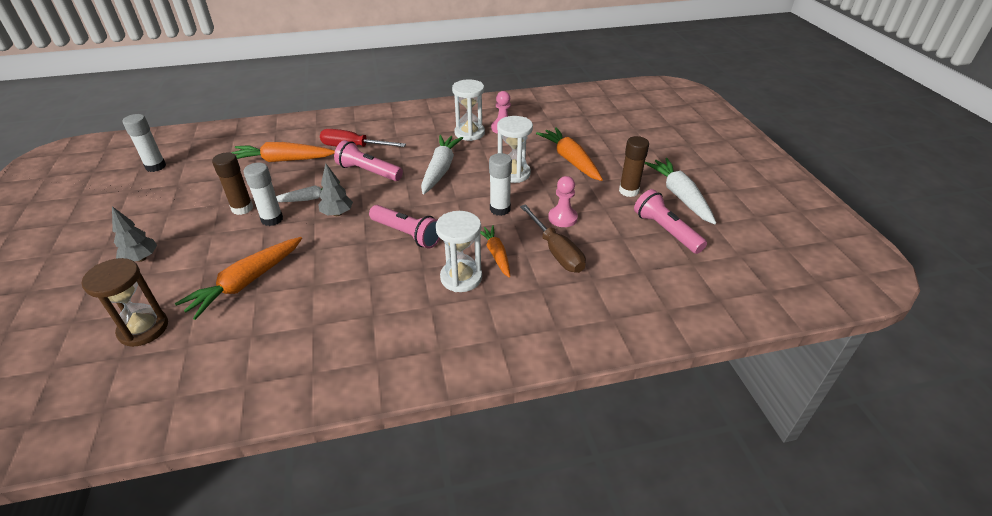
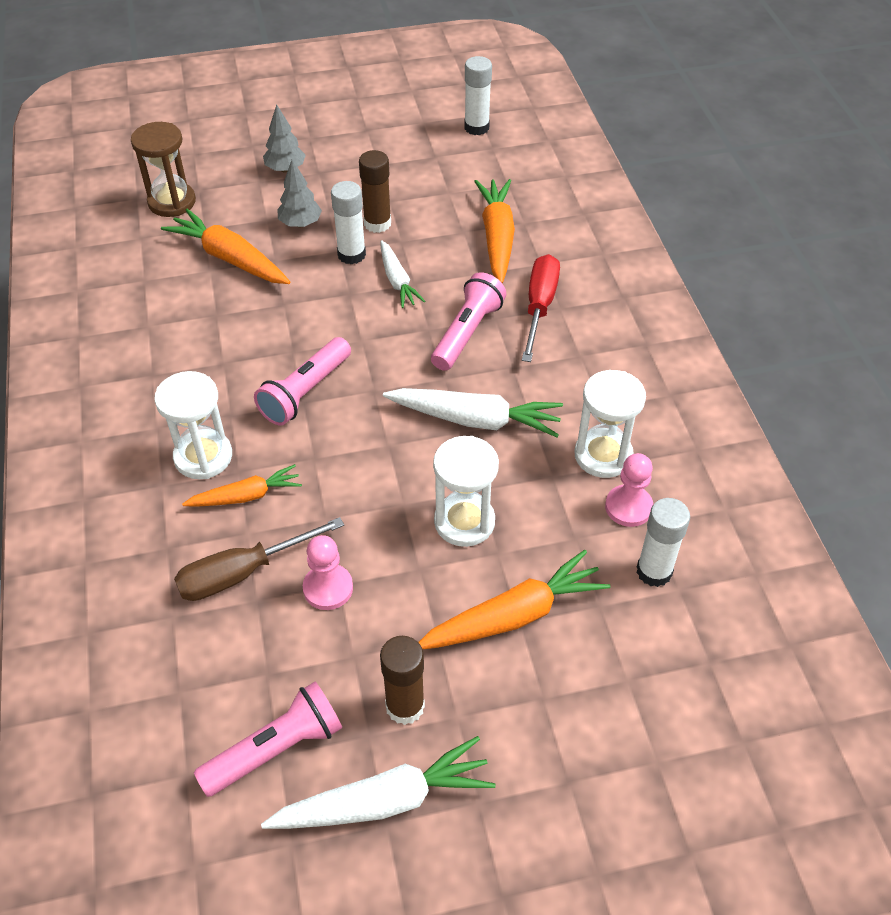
camera: 90 degrees right, 10 degrees up
(337, 214) = (359, 314): grey tree -> grey tree (300, 224)
(500, 209) = (358, 501): white glue stick -> white glue stick (654, 571)

